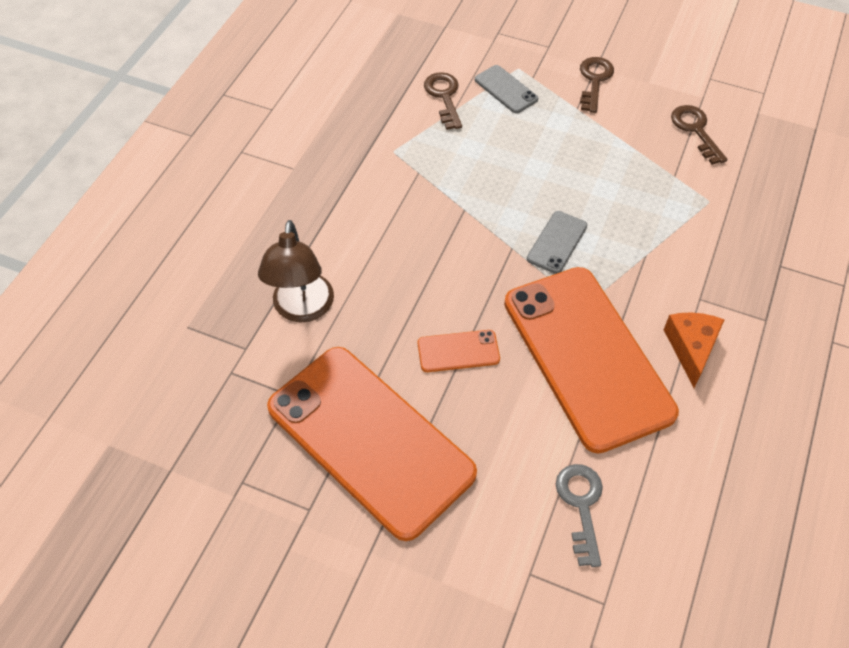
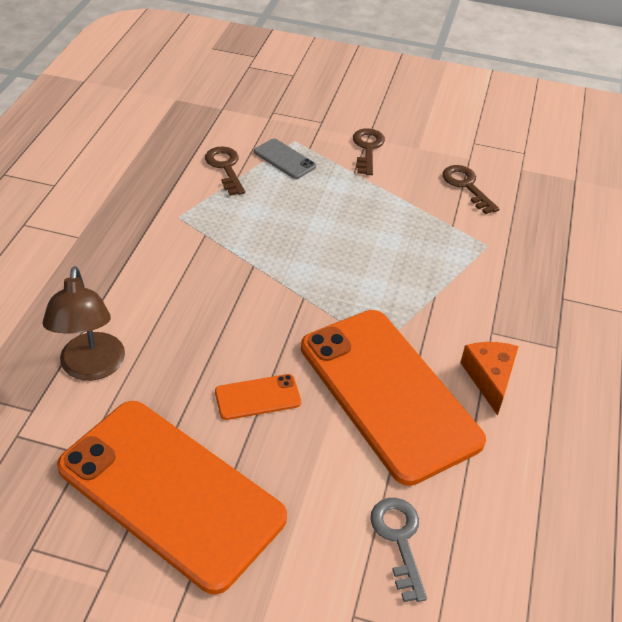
camera: 10 degrees left, 10 degrees down
(557, 242) = (347, 289): grey phone -> none

